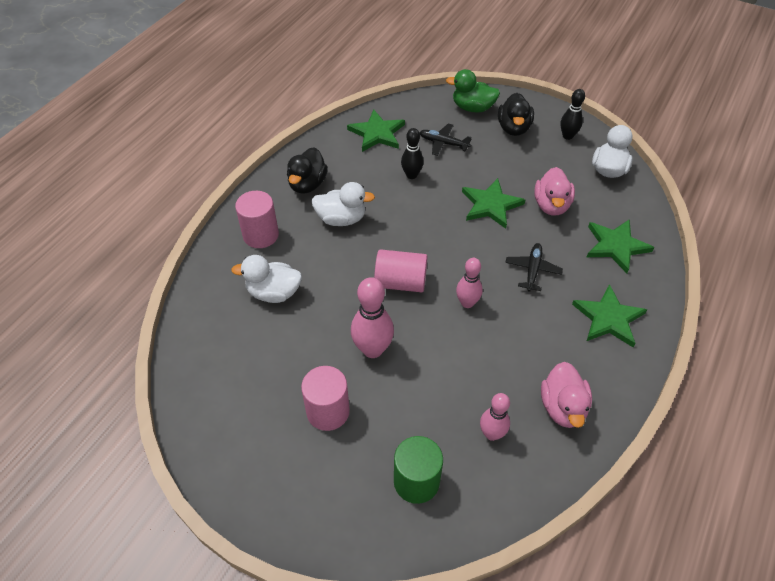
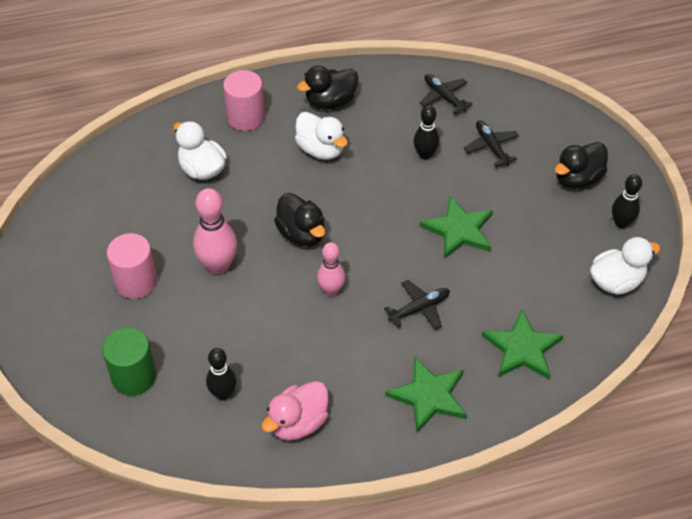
camera: 45 degrees right, 0 degrees up
(377, 133) = (444, 97): green star -> black plane
(400, 282) = (301, 234): pink cylinder -> black duck
(472, 108) = (564, 133): green duck -> none
(492, 434) = (223, 394): pink bowling pin -> black bowling pin
(551, 205) = (513, 271): pink duck -> none

